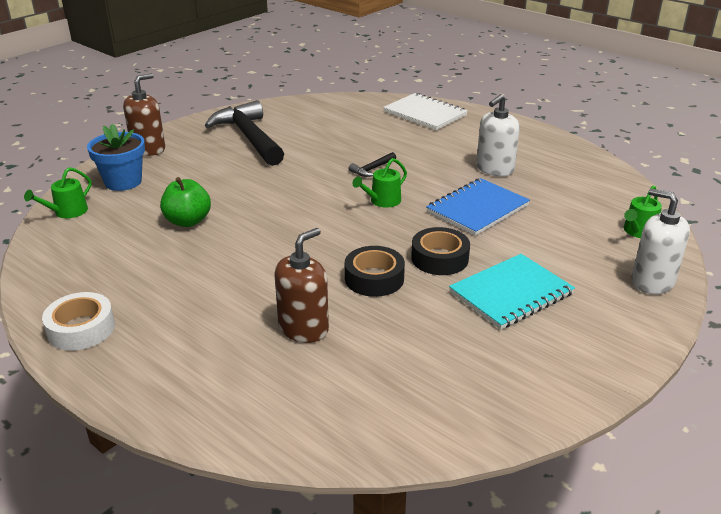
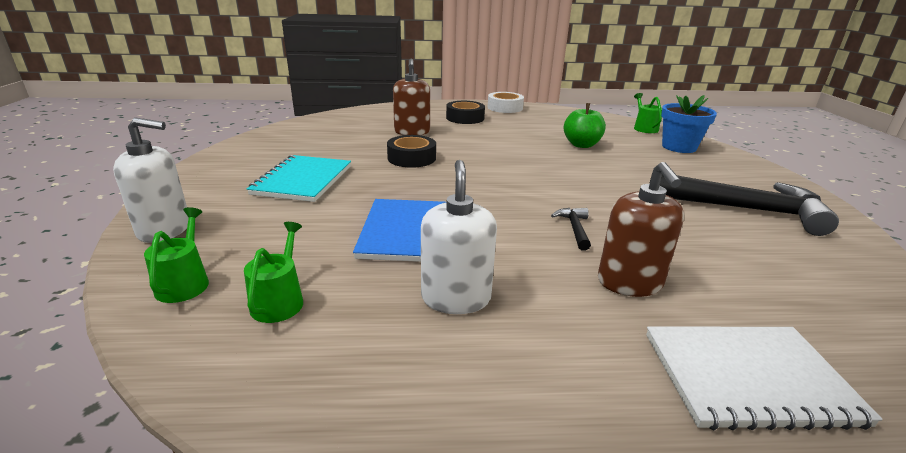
camera: 135 degrees right, 5 degrees down
(148, 149) = (748, 168): brown soap dispenser -> brown soap dispenser (629, 283)
(382, 201) = (501, 203): green watering can -> green watering can (279, 301)
(439, 258) = (384, 182): black tape -> black tape (465, 118)

